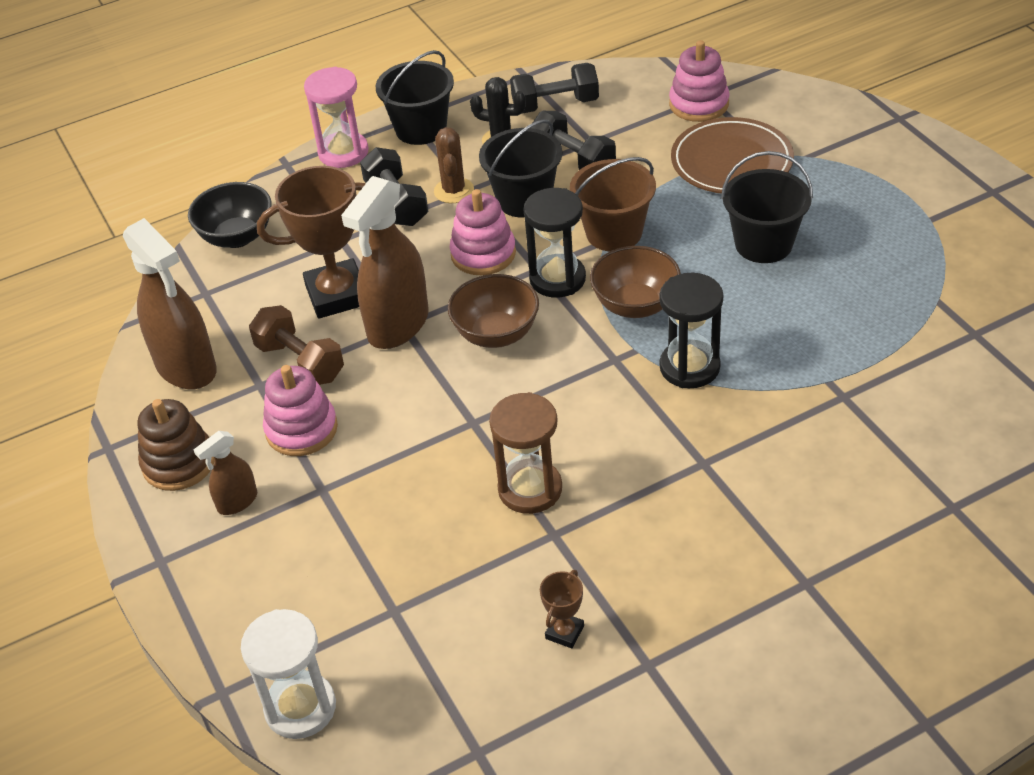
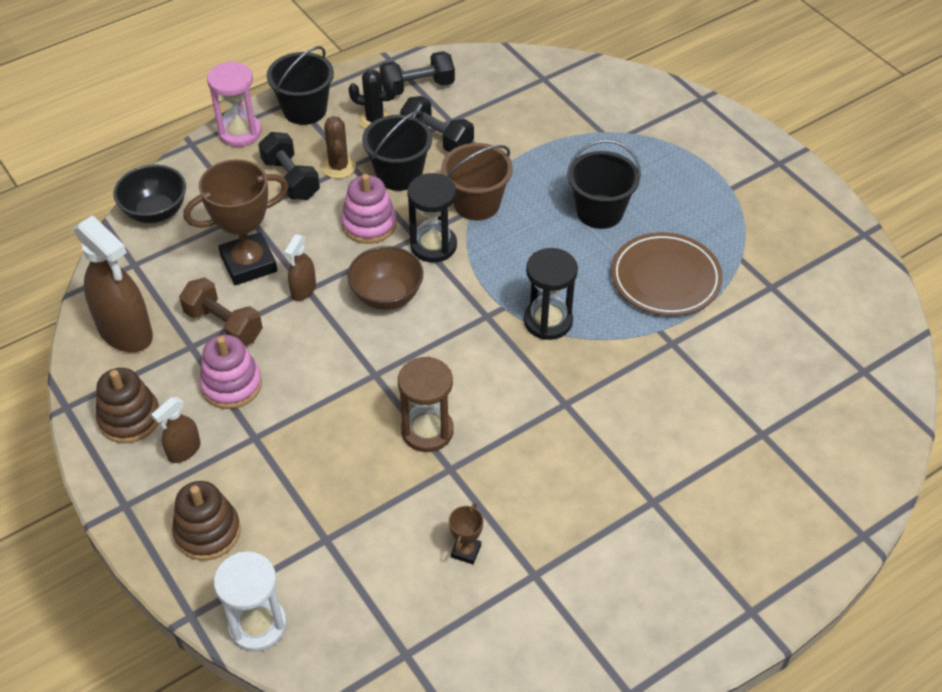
camera: 10 degrees left, 5 degrees up
(253, 596) = (207, 532): none -> brown stacking toy
(398, 325) = (303, 290): brown spray bottle -> brown spray bottle, size x0.50
(635, 305) = (499, 268): brown bowl -> none
(699, 104) = (537, 86): pink stacking toy -> none
(731, 162) = (568, 138): brown plate -> brown plate (665, 278)

